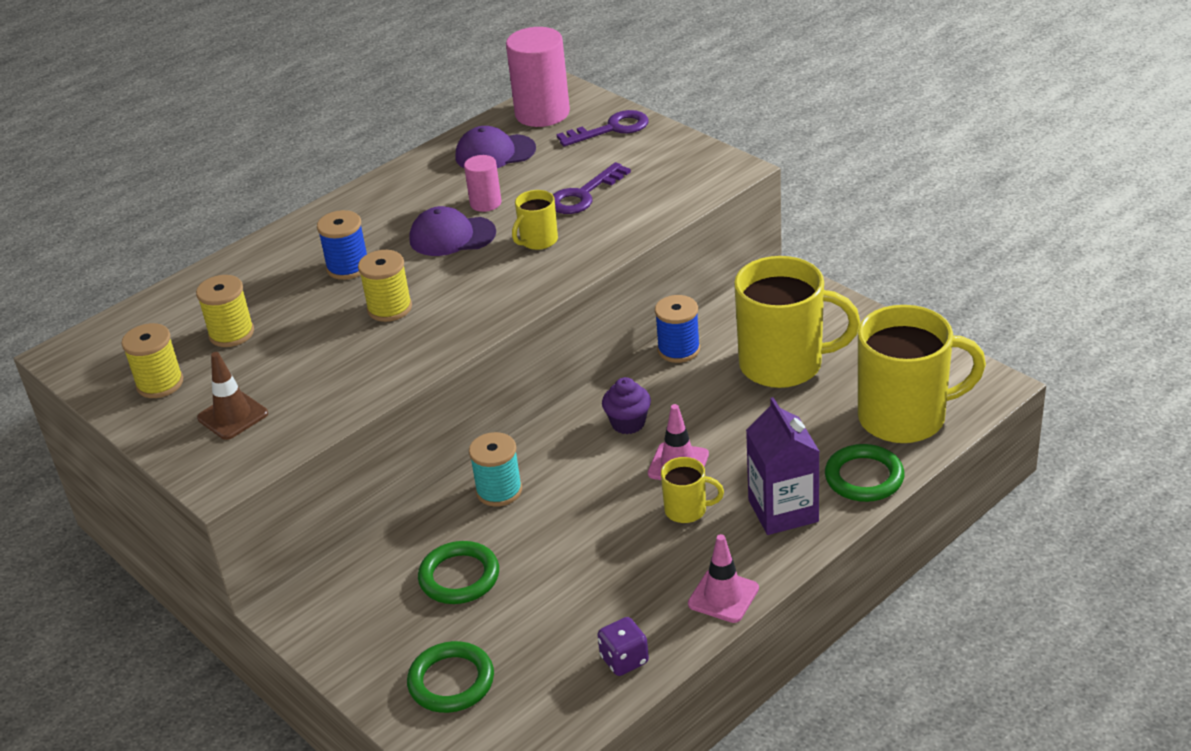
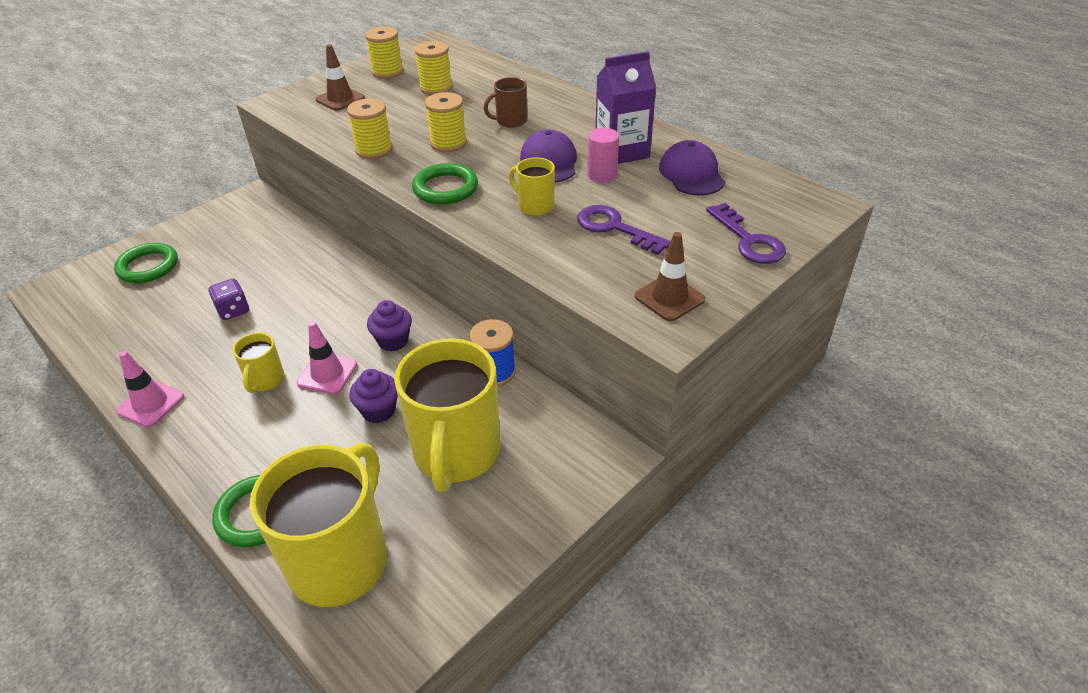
camera: 85 degrees right, 5 degrees up
(348, 267) = (510, 121): blue spool -> brown mug
(390, 364) = (374, 150): none -> yellow spool
(459, 577) = (246, 262): green ring -> green ring (445, 188)
(499, 491) = (332, 274): turquoise spool -> none
(542, 113) = (773, 196): pink cylinder -> none
(624, 660) = (116, 347): purple dice -> purple dice (233, 310)
(690, 168) = (669, 298): none -> brown traffic cone
(732, 419) = (379, 411): none -> purple cupcake
(783, 511) = (236, 446): purple carton -> purple carton (622, 151)
(905, 417) = (341, 559): yellow mug -> yellow mug turned 150 degrees counterclockwise

